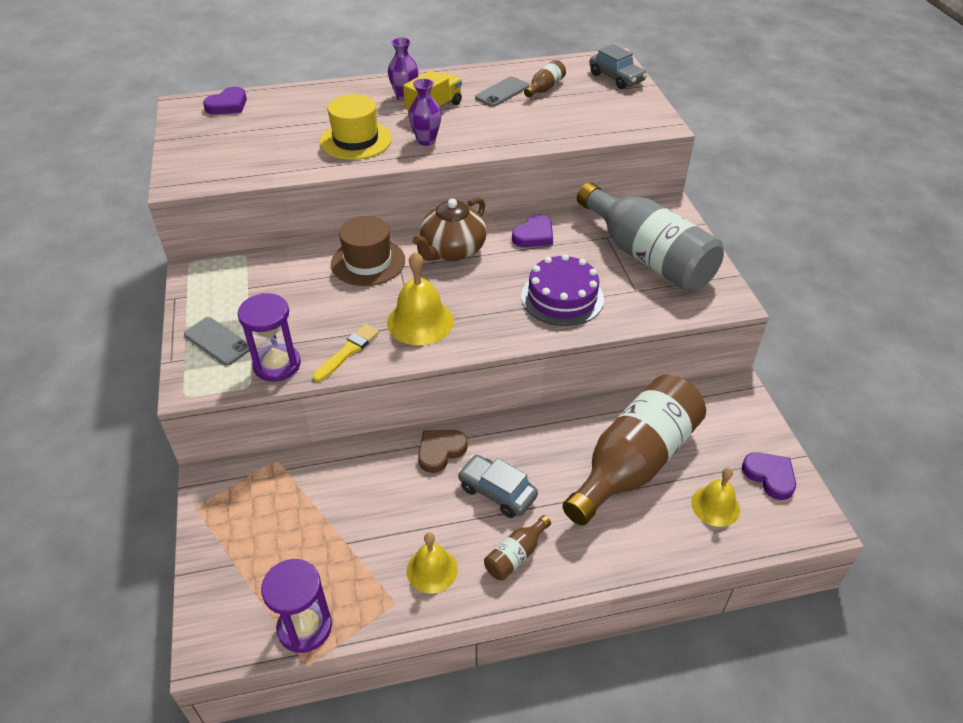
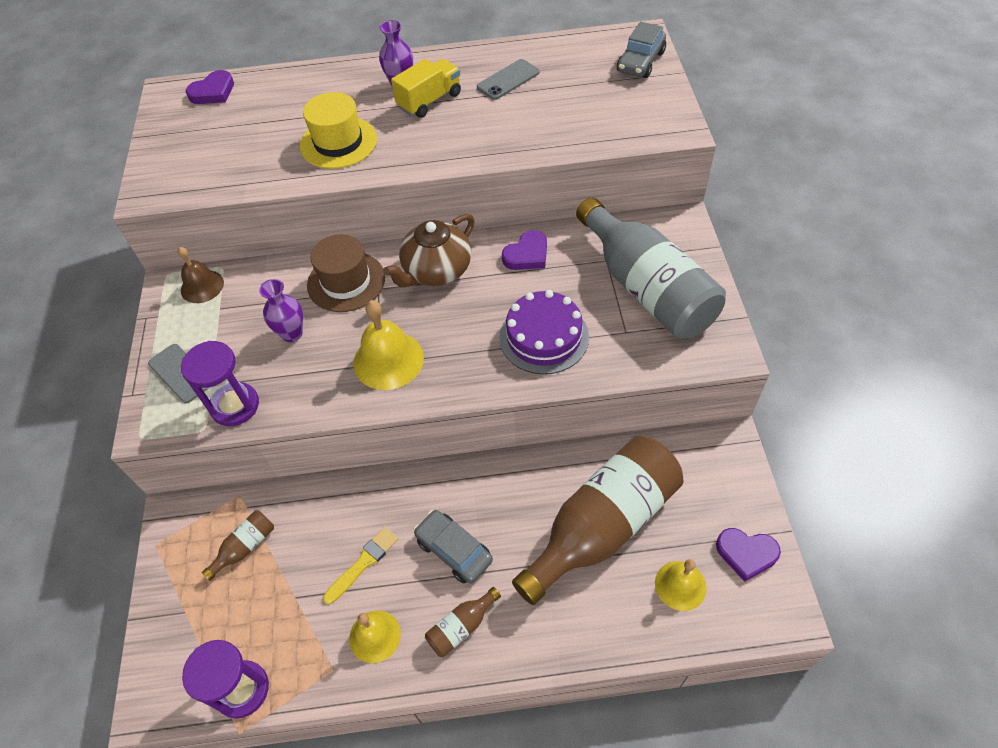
camera: 10 degrees right, 10 degrees up
(227, 271) = (202, 286): none -> brown bell
(348, 351) = (308, 393): yellow brush -> yellow brush (363, 563)
(426, 141) = (413, 145): purple vase -> purple vase (292, 334)
(440, 451) = (403, 497): brown heart -> none
(545, 88) = (557, 75): brown bottle -> brown bottle (245, 547)
(616, 78) = (640, 62): grey car -> grey car turned 60 degrees clockwise
(770, 476) = (746, 554): purple heart -> purple heart turned 135 degrees clockwise

